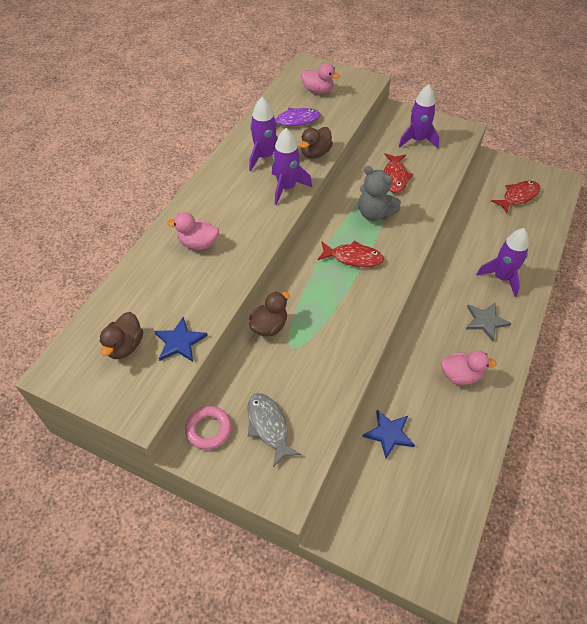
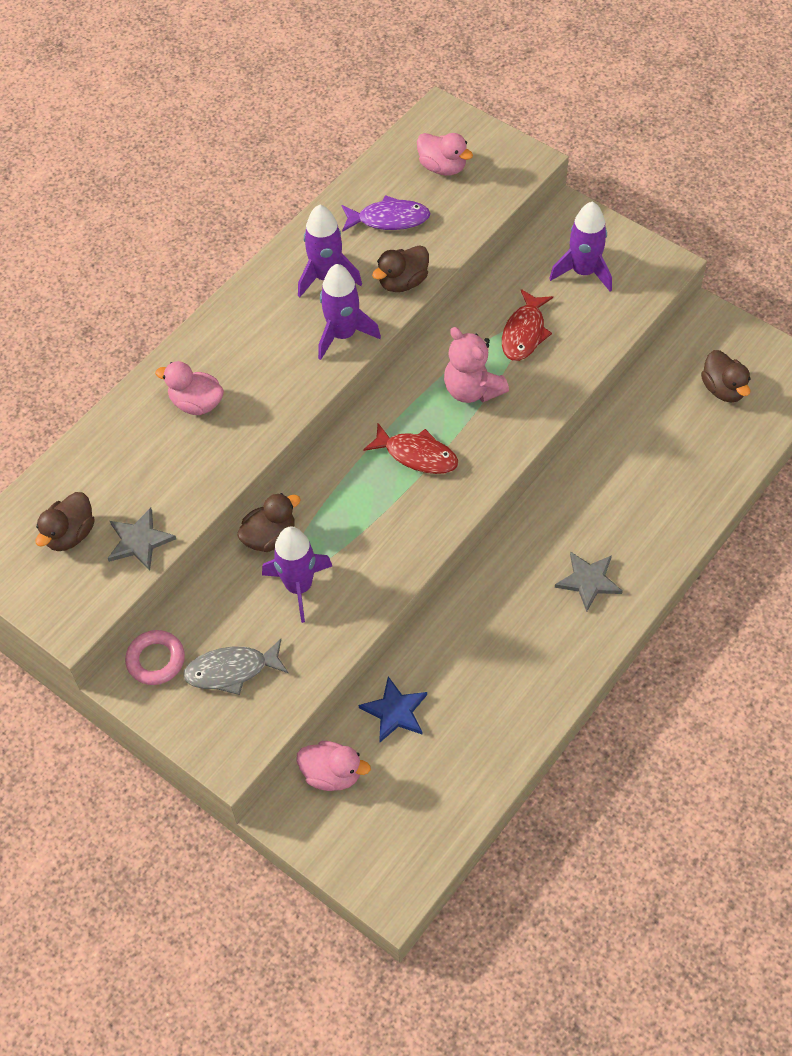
camera: 15 degrees right, 5 degrees up
(180, 342) = (139, 541): blue star -> grey star
(268, 426) = (231, 670): grey fish -> grey fish turned 90 degrees counterclockwise
(375, 214) = (472, 390): grey teddy bear -> pink teddy bear
(460, 375) = (521, 651): pink duck -> pink duck (332, 774)
(502, 278) = (640, 519): purple rocket -> purple rocket (299, 587)
(518, 196) = (723, 389): red fish -> brown duck

